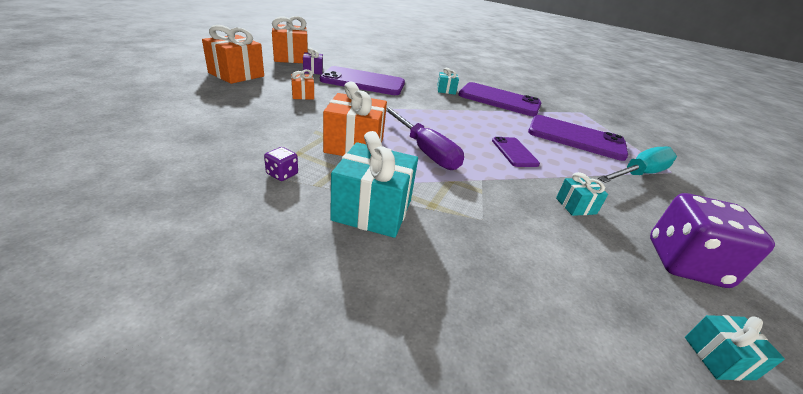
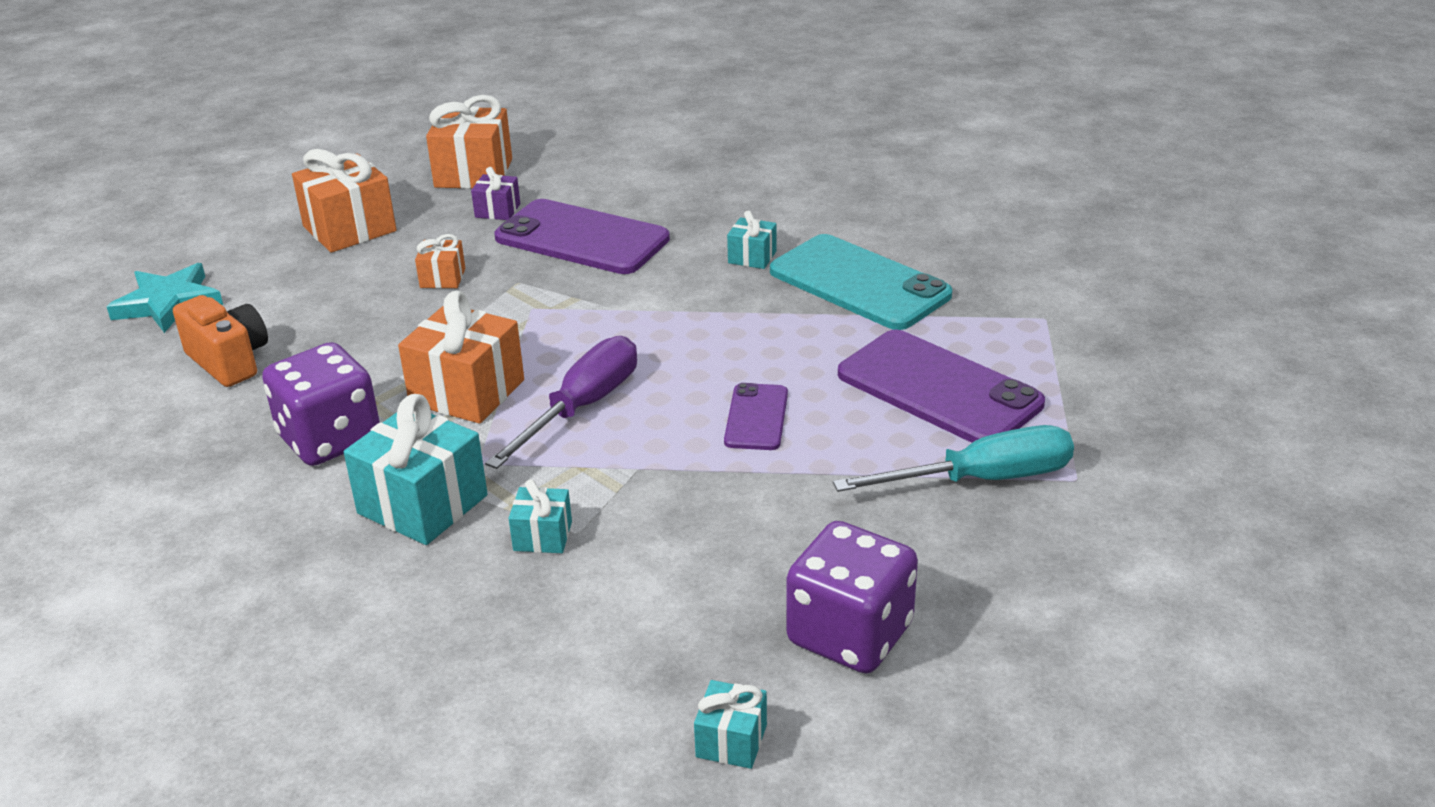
camera: 25 degrees right, 0 degrees up
(129, 104) = (168, 303): none -> turquoise star
(187, 133) = (229, 361): none -> orange camera
(282, 174) = (330, 439): purple dice -> purple dice, size x2.38
(424, 151) = (582, 407): purple screwdriver -> purple screwdriver turned 135 degrees counterclockwise
(499, 100) = (859, 283): purple phone -> turquoise phone
(576, 206) = (763, 528): turquoise gift -> turquoise gift (542, 536)

